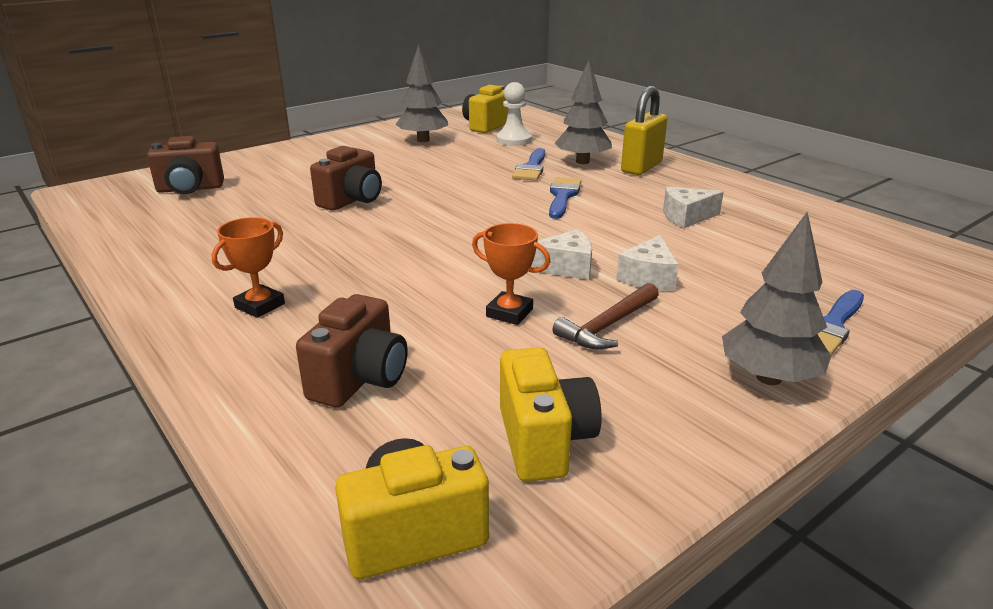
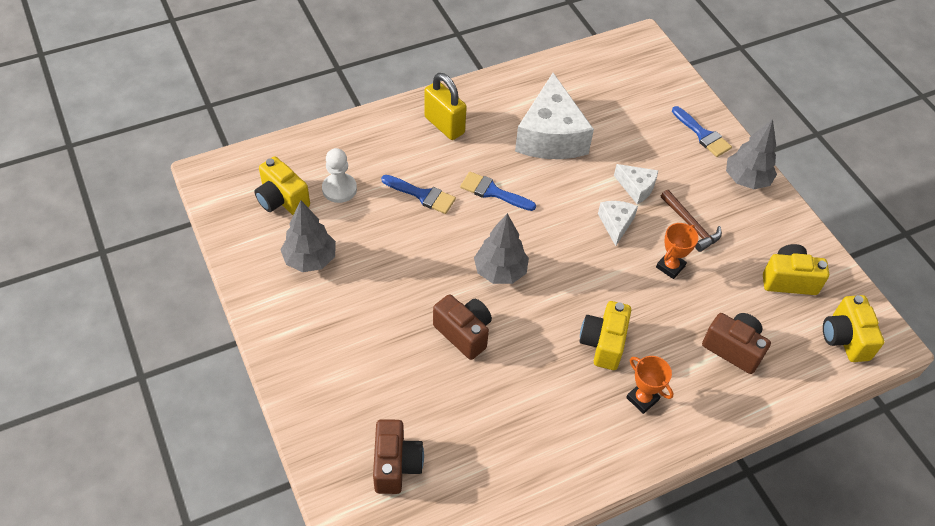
camera: 80 degrees left, 25 degrees up
(351, 273) = (603, 343): none -> yellow camera
(582, 161) = (417, 157): grey tree -> grey tree (500, 271)
(686, 217) = (550, 136): white cheese -> white cheese, size x2.09

